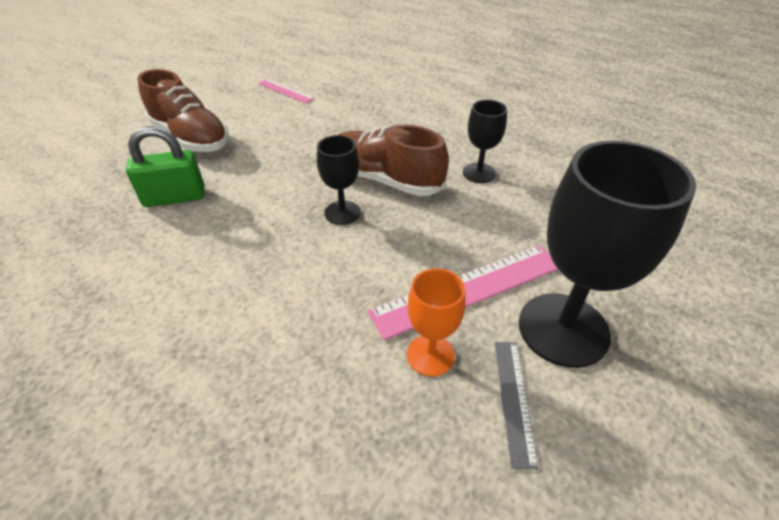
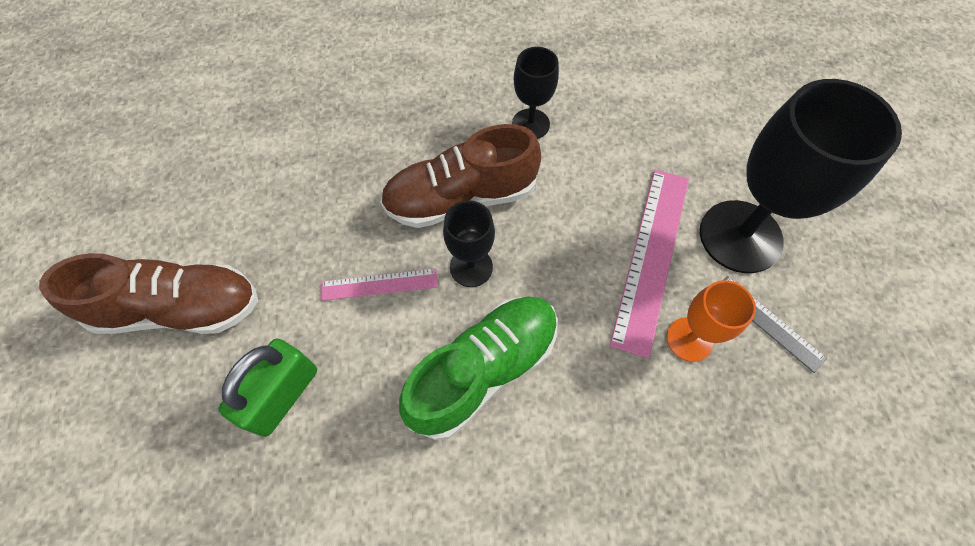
camera: 45 degrees left, 20 degrees up
(277, 262) = (484, 370): none -> green shoe
(285, 91) = (199, 153): pink ruler -> pink ruler (379, 284)

